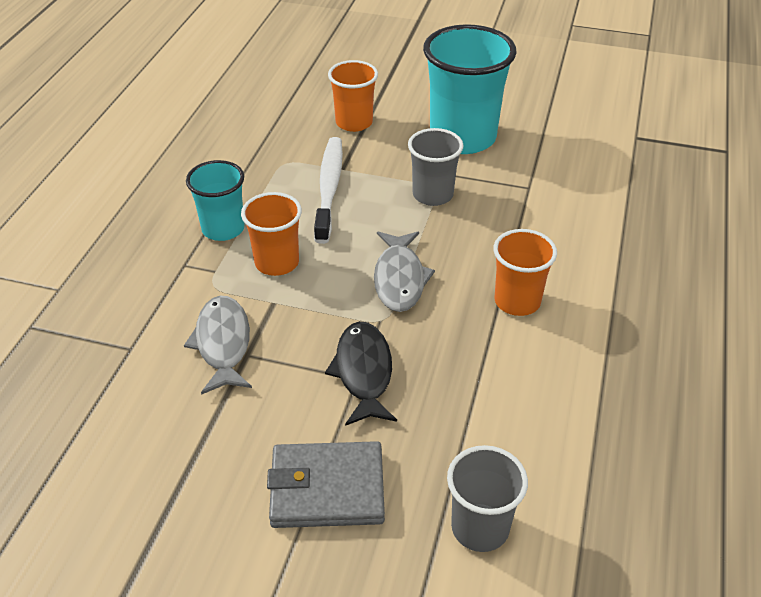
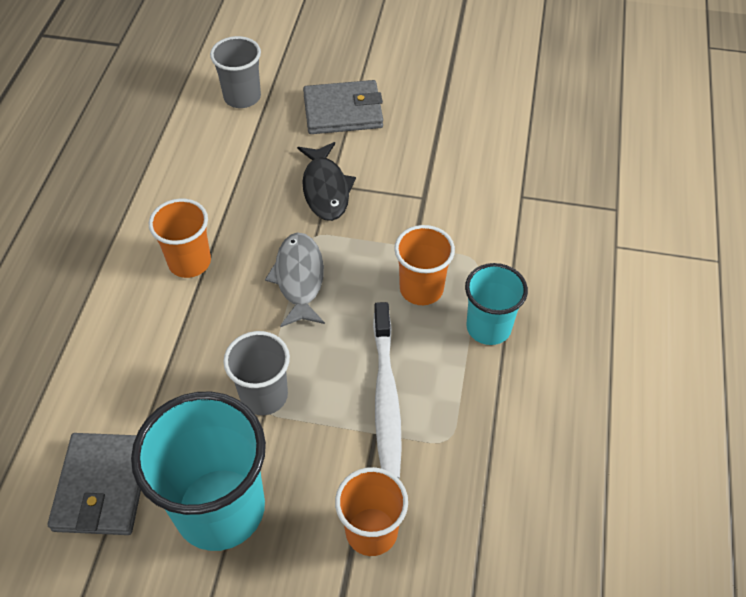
camera: 175 degrees right, 10 degrees up
(223, 343) = (446, 205): grey fish -> none
(553, 152) = (102, 486): none -> grey wallet

